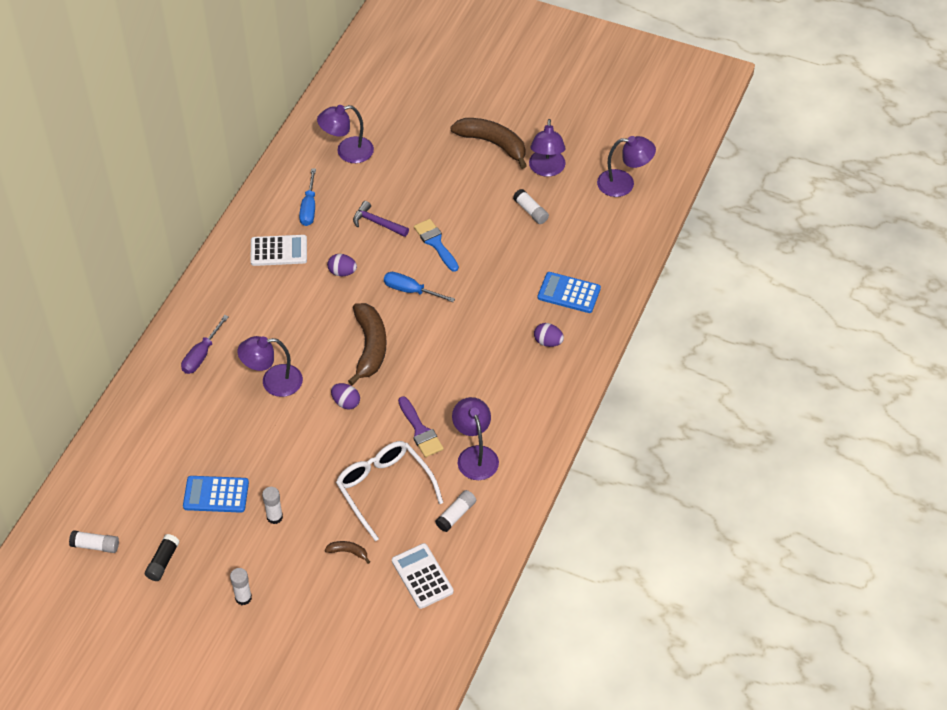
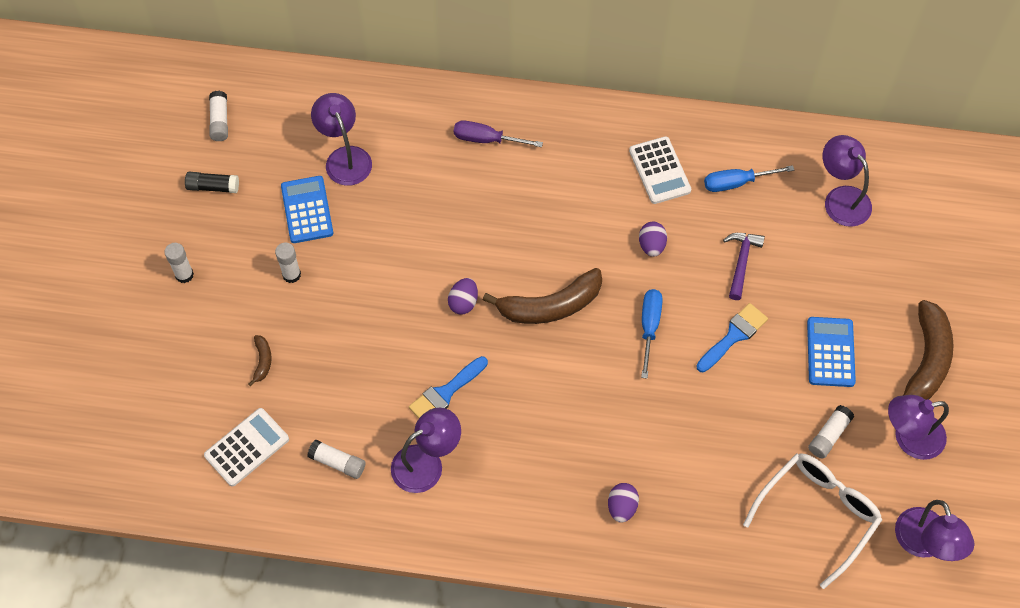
camera: 75 degrees right, 10 degrees up
(273, 382) = (471, 220): purple lamp -> purple lamp (345, 157)
(384, 489) = (355, 375): white glasses -> white glasses (817, 514)
(420, 431) = (445, 393): purple brush -> blue brush
(569, 293) = (709, 514): blue calculator -> blue calculator (830, 352)

